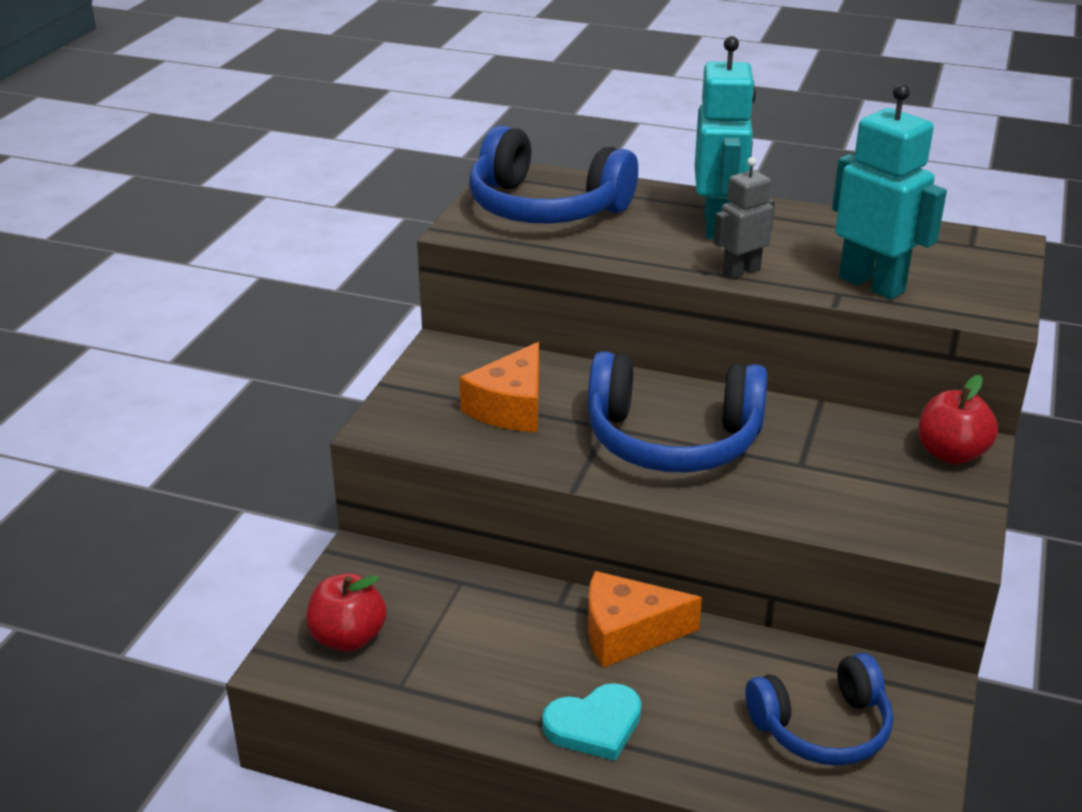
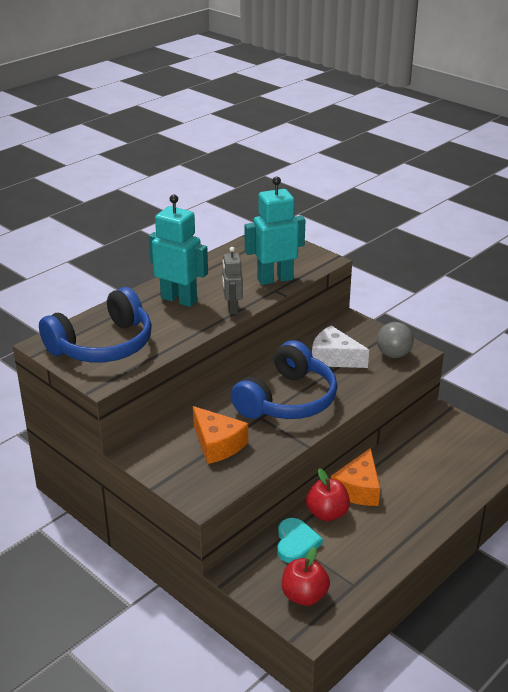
camera: 65 degrees left, 0 degrees up
(594, 725) = (416, 521): turquoise heart -> turquoise heart (296, 543)
(822, 727) = (449, 452): blue headphones -> none
(836, 457) = (334, 358): none -> white cheese
(918, 520) = (393, 355): none -> grey ball
(951, 454) = (352, 328): red apple -> red apple (327, 513)

